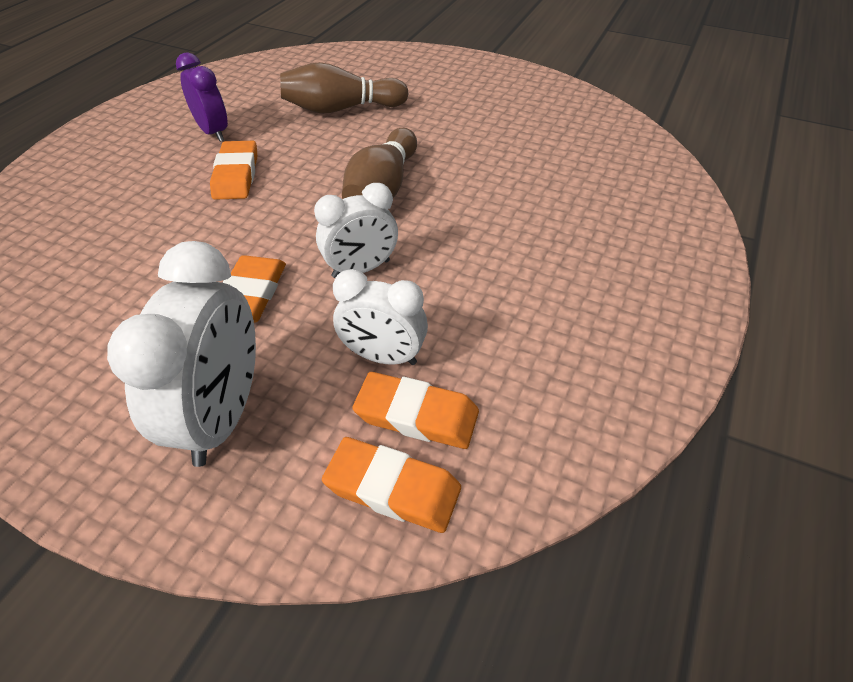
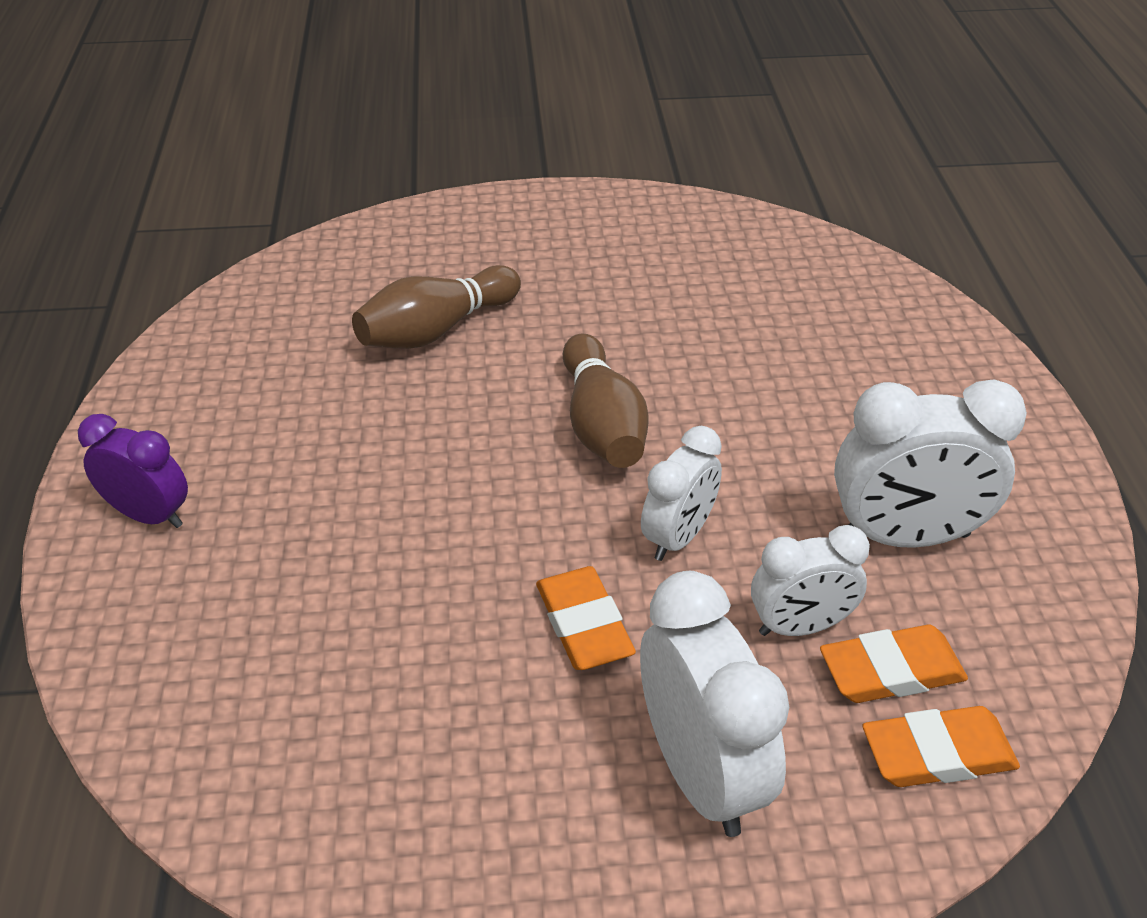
camera: 30 degrees left, 5 degrees down
(213, 132) = (292, 428): purple clock -> purple clock (149, 515)
(236, 175) = (395, 479): orange eraser -> none
(517, 332) = (905, 536): none -> white clock

